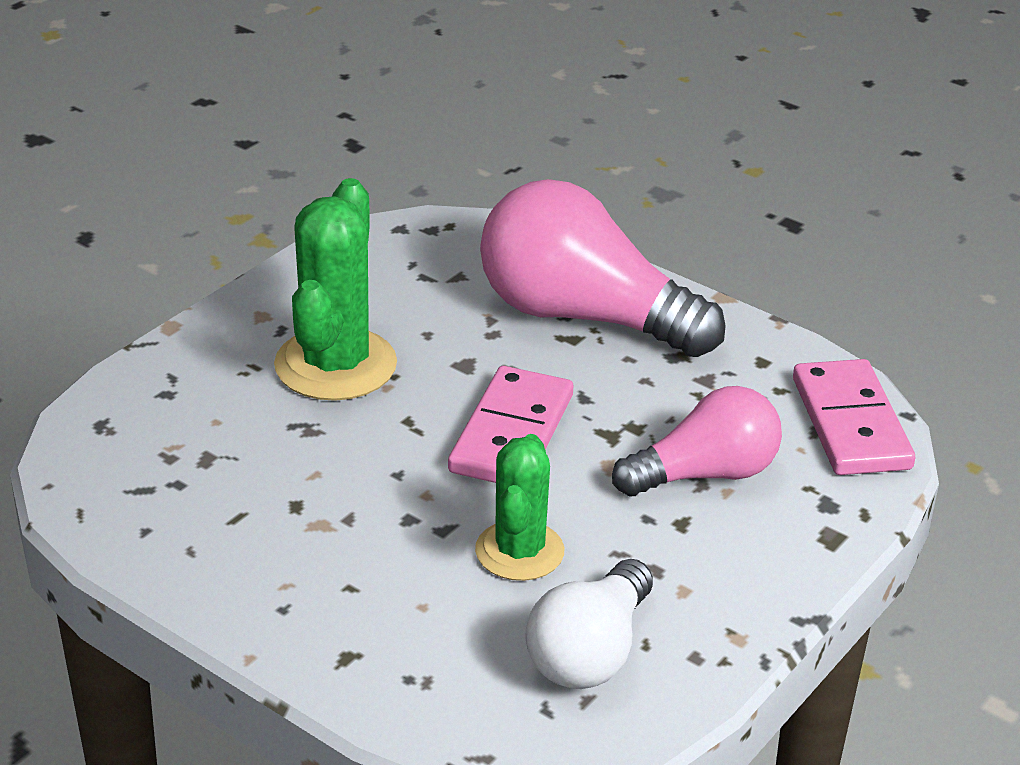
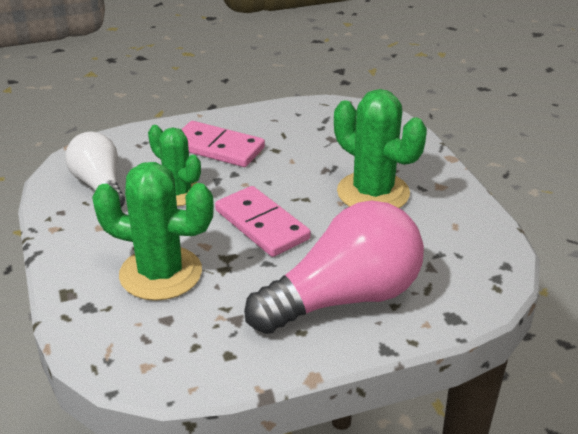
camera: 125 degrees right, 0 degrees up
(704, 474) = (161, 273): pink light bulb -> green cactus
(851, 423) = (133, 358): pink domino -> pink domino (217, 148)

